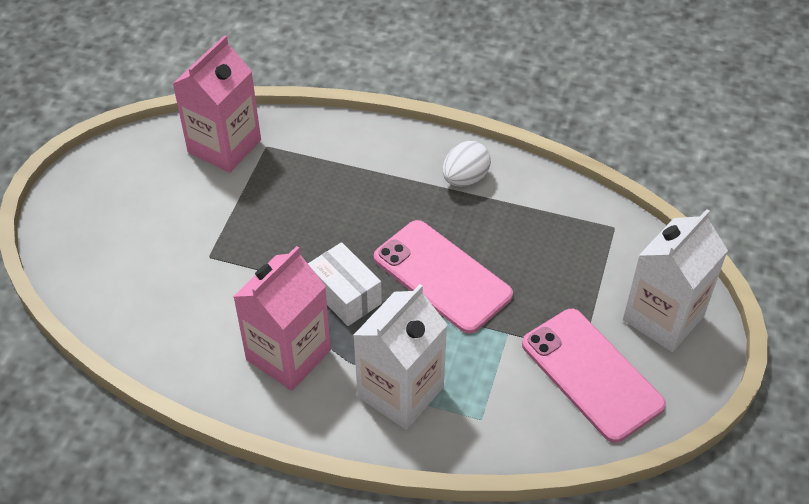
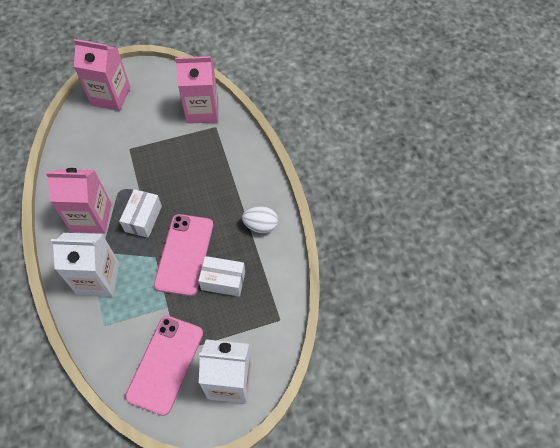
camera: 55 degrees right, 10 degrees up
(89, 234) = (111, 96): none -> pink carton
(516, 255) = (223, 281): none -> white box

